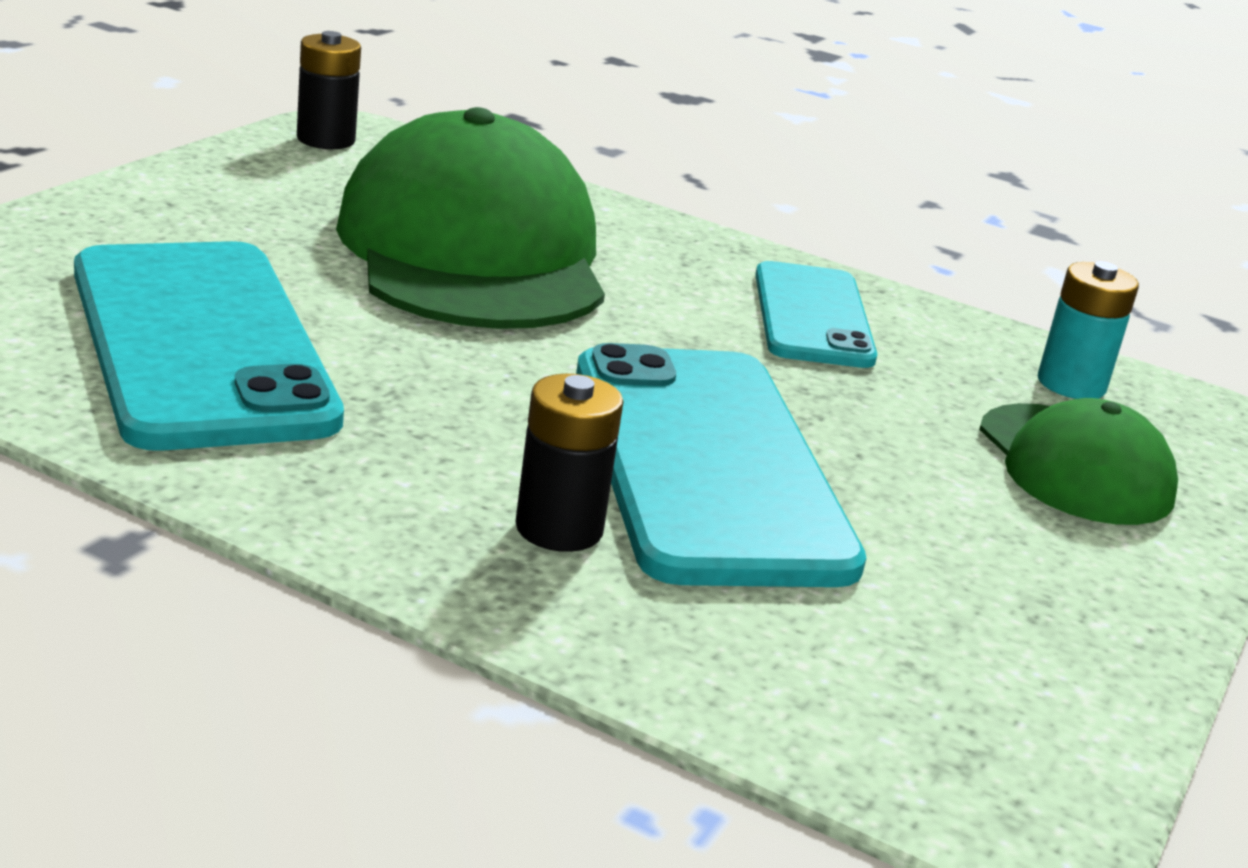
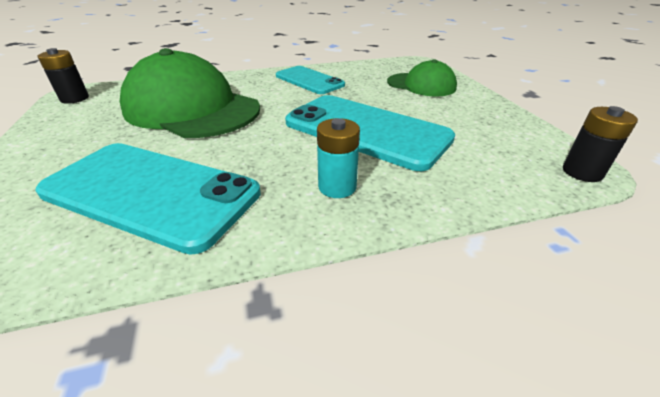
camera: 40 degrees left, 10 degrees up
(559, 528) = (376, 174): black battery -> black battery (582, 172)
(1071, 384) = (384, 68): turquoise battery -> turquoise battery (337, 187)

